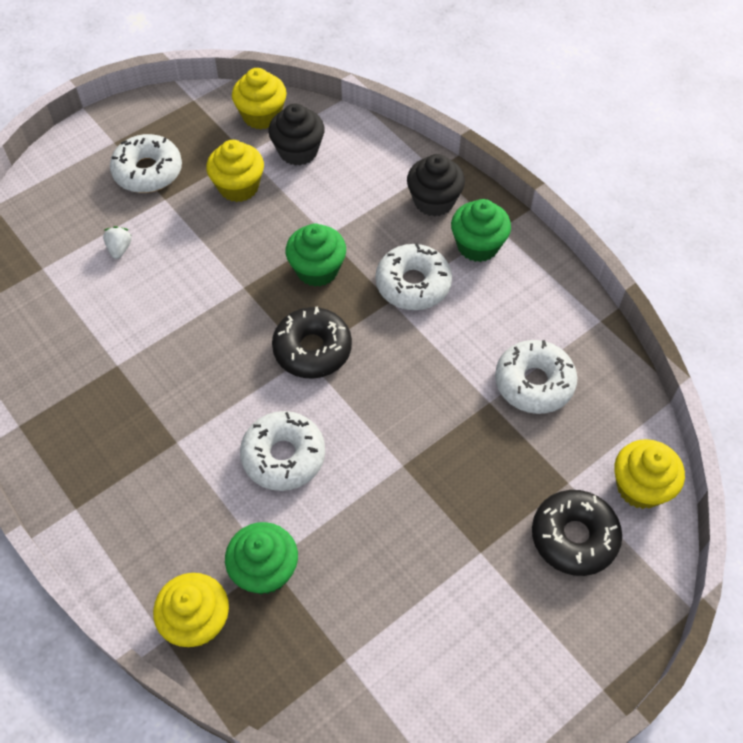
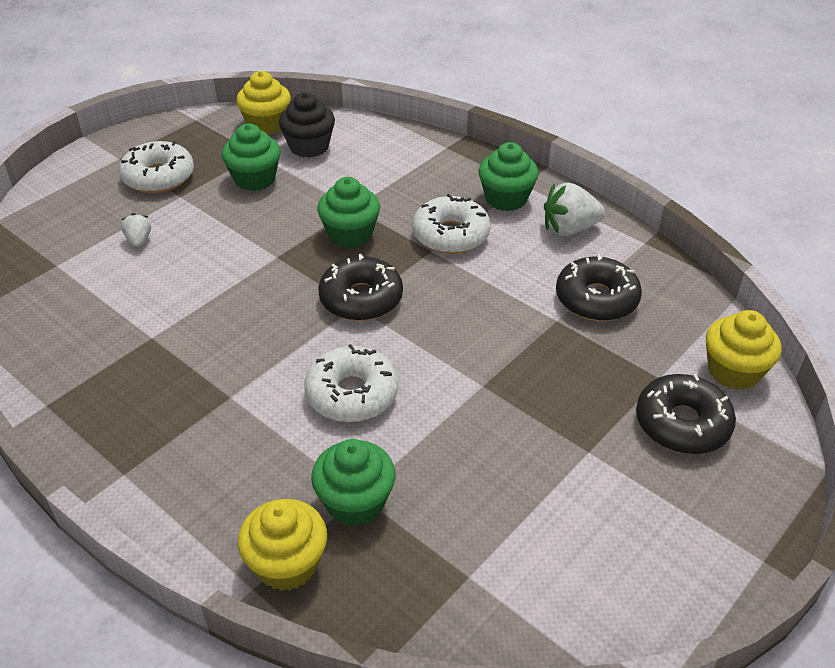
camera: 10 degrees left, 15 degrees down
(238, 187) = (255, 179): yellow cupcake -> green cupcake
(434, 201) = (453, 170): black cupcake -> none
(530, 293) = (569, 229): none -> white strawberry
(534, 383) = (596, 299): white donut -> black donut

